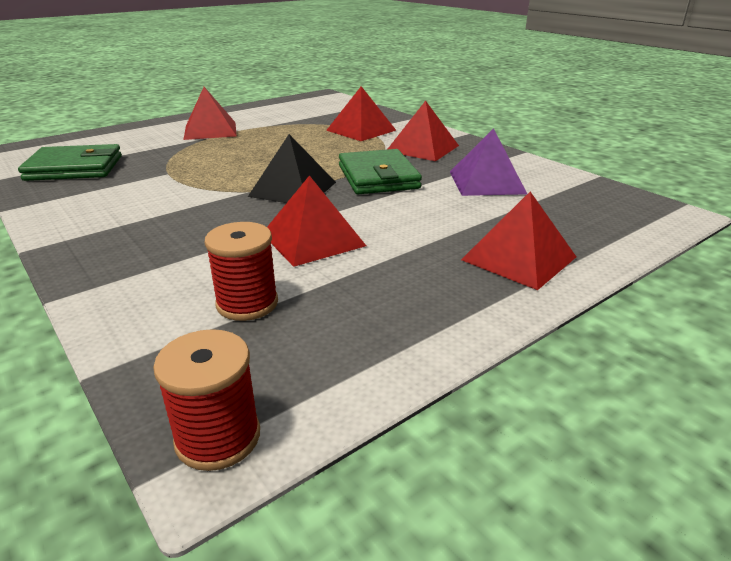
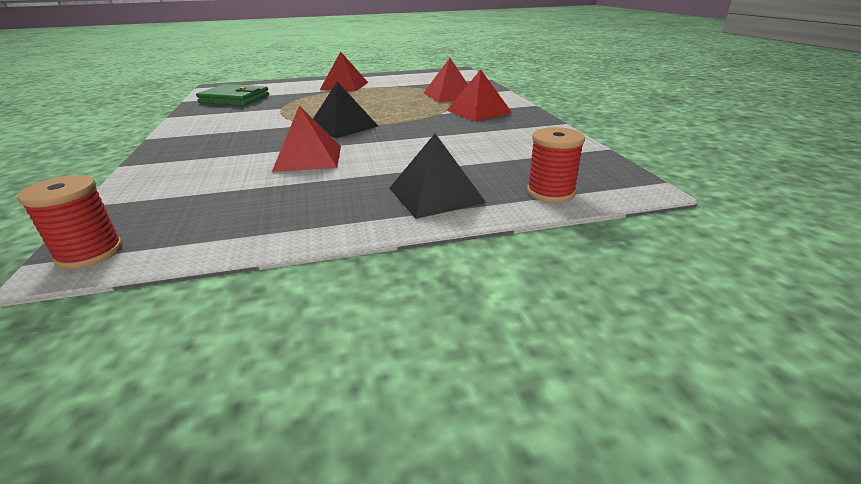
camera: 25 degrees right, 0 degrees up
(247, 303) = (213, 187): red spool -> red spool (550, 192)
(378, 177) = (413, 126): green wallet -> none
(486, 182) = (494, 140): purple pyramid -> none
(519, 258) = (436, 195): red pyramid -> black pyramid

